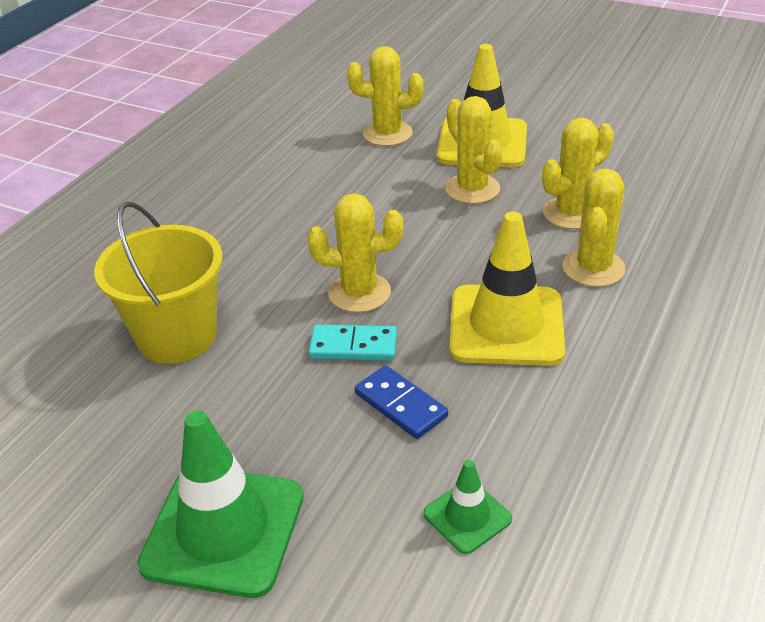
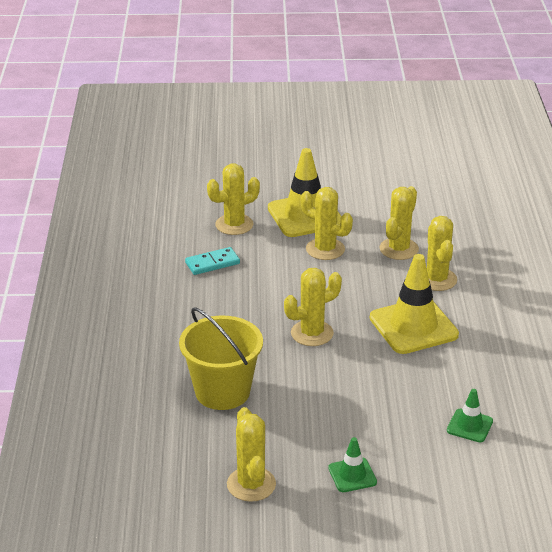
camera: 30 degrees left, 5 degrees down
(80, 487) = (251, 484): none -> yellow cactus
(223, 530) = (352, 475): green traffic cone -> green traffic cone, size x0.50
(353, 346) = (336, 364): turquoise domino -> turquoise domino (212, 263)
(400, 405) = (391, 386): blue domino -> none

